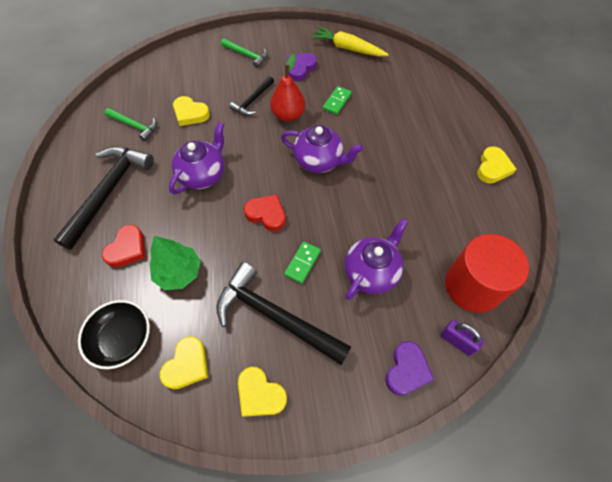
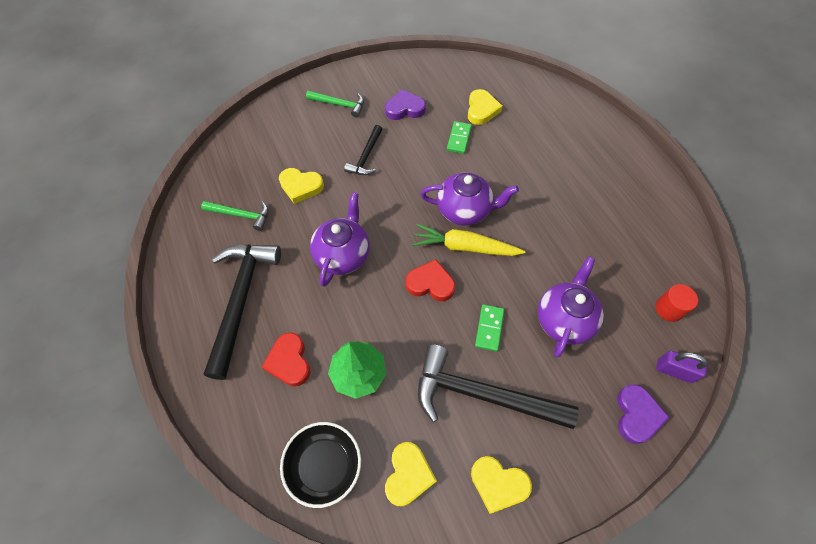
camera: 15 degrees left, 0 degrees up
(127, 249) = (289, 361): red heart -> red heart turned 150 degrees clockwise
(288, 115) = (411, 165): red pear -> none
(300, 68) = (405, 109): purple heart -> purple heart turned 60 degrees clockwise
(347, 48) = (448, 75): yellow carrot -> yellow carrot (464, 247)
(472, 286) = (669, 309): red cylinder -> red cylinder, size x0.47
(493, 168) = (644, 178): yellow heart -> yellow heart (481, 110)

